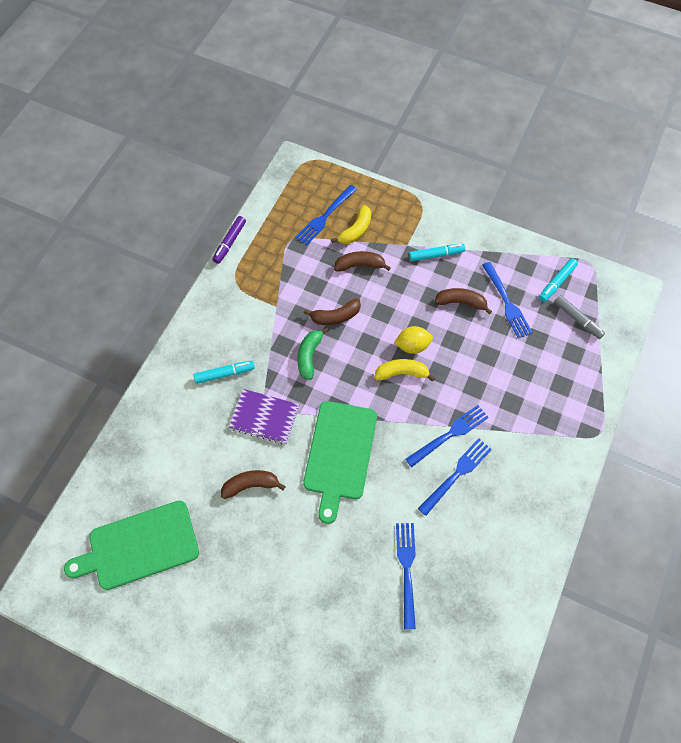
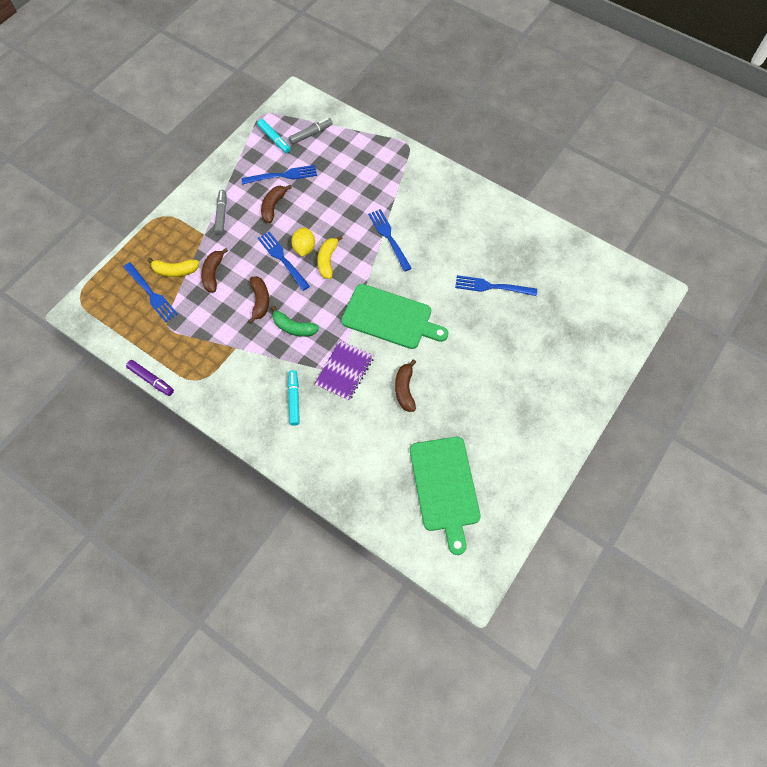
camera: 80 degrees left, 0 degrees up
(356, 230) = (175, 271): yellow banana -> yellow banana turned 135 degrees clockwise
(436, 255) = (221, 215): turquoise marker -> grey marker
(456, 474) = (422, 239): blue fork -> blue fork (282, 259)

